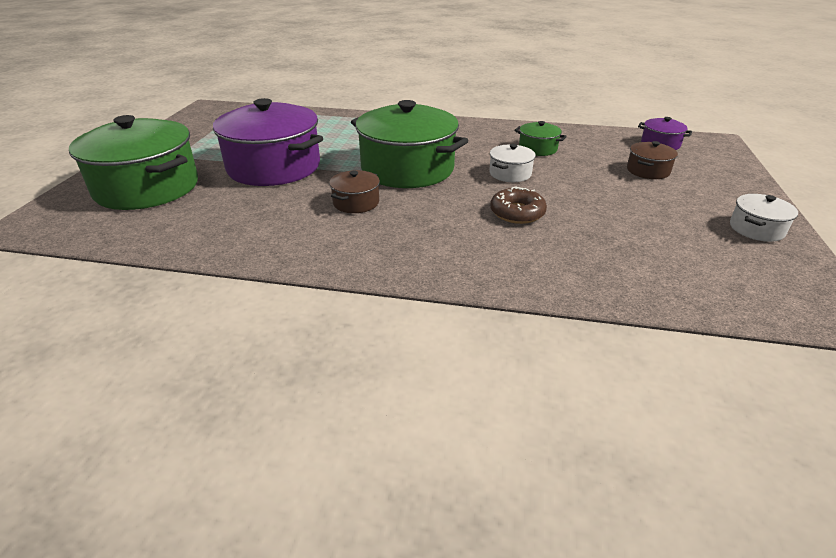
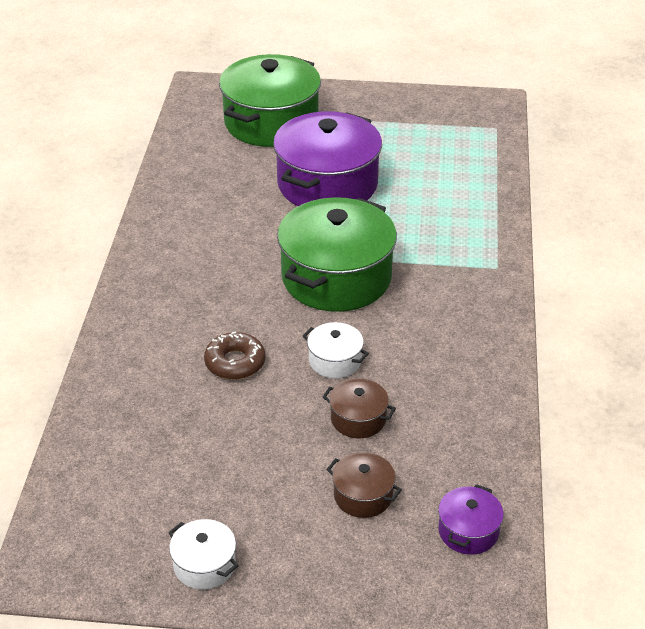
camera: 85 degrees right, 5 degrees up
(356, 202) = (250, 249): brown pot -> brown pot (358, 419)
(537, 149) = (420, 391): green pot -> none

